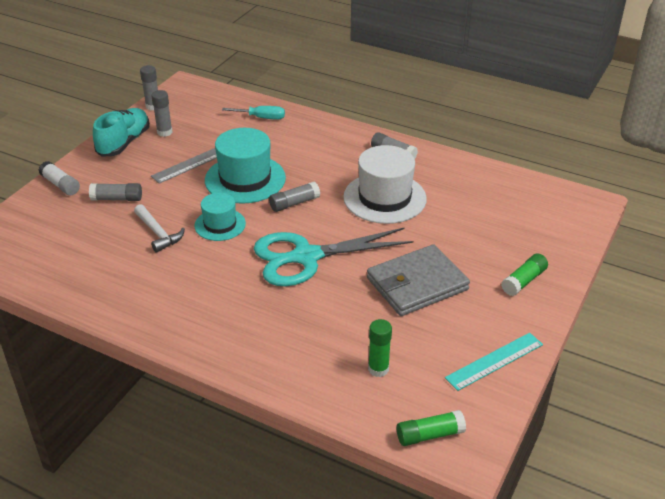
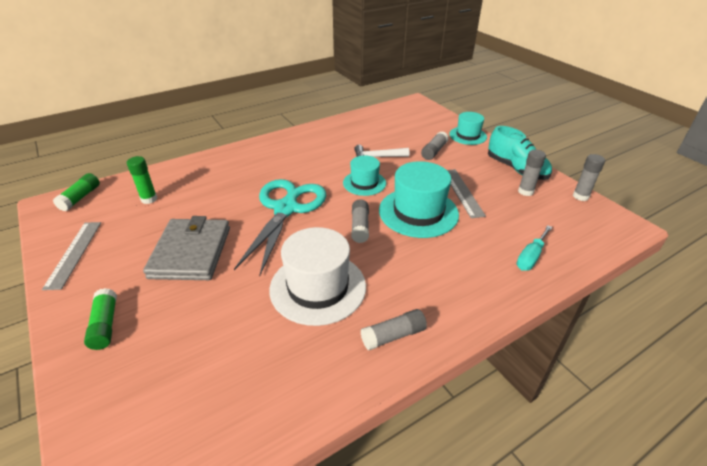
camera: 120 degrees right, 0 degrees up
(61, 185) = (468, 135): white glue stick -> turquoise hat
(494, 361) = (74, 253): turquoise ruler -> grey ruler

